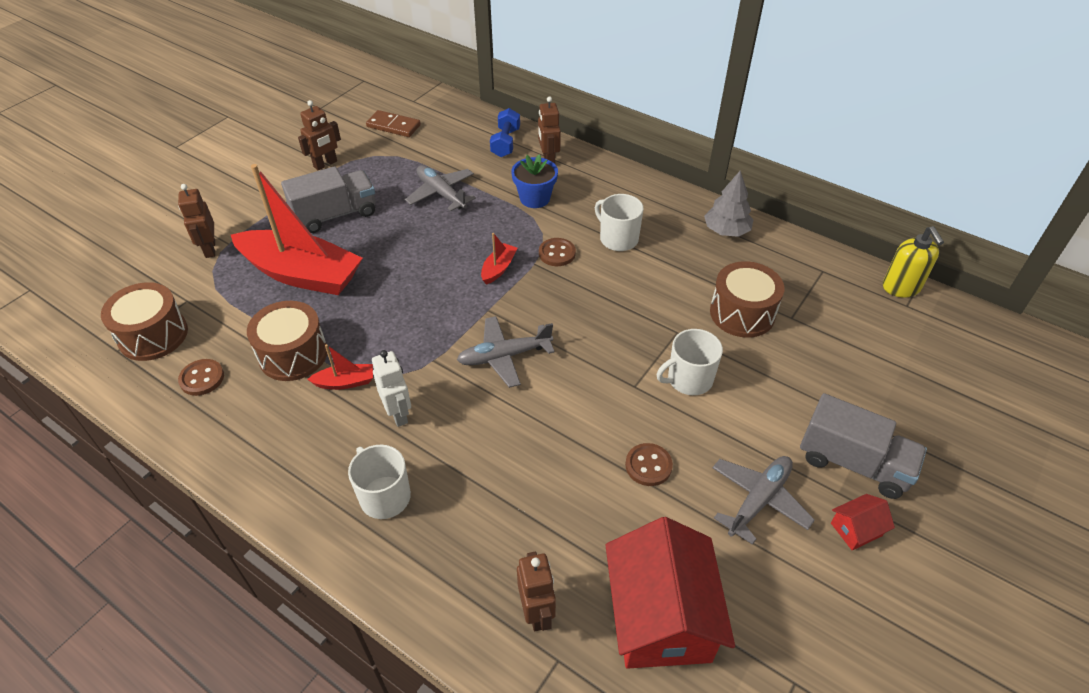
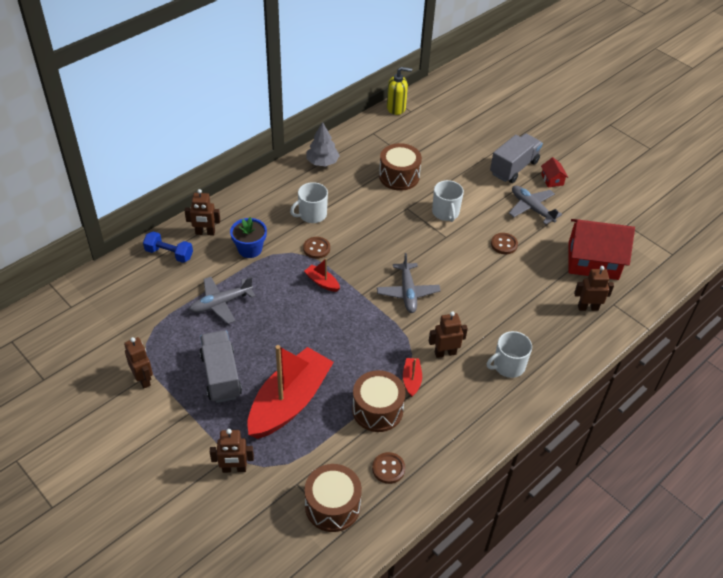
camera: 80 degrees left, 0 degrees up
(393, 126) = (106, 325): brown domino -> none
(398, 413) = (445, 353): white robot -> brown robot

